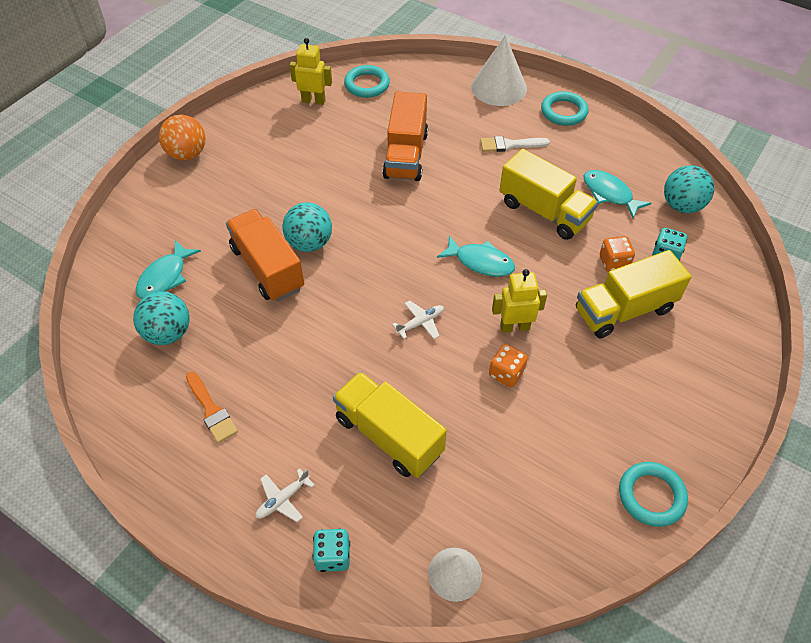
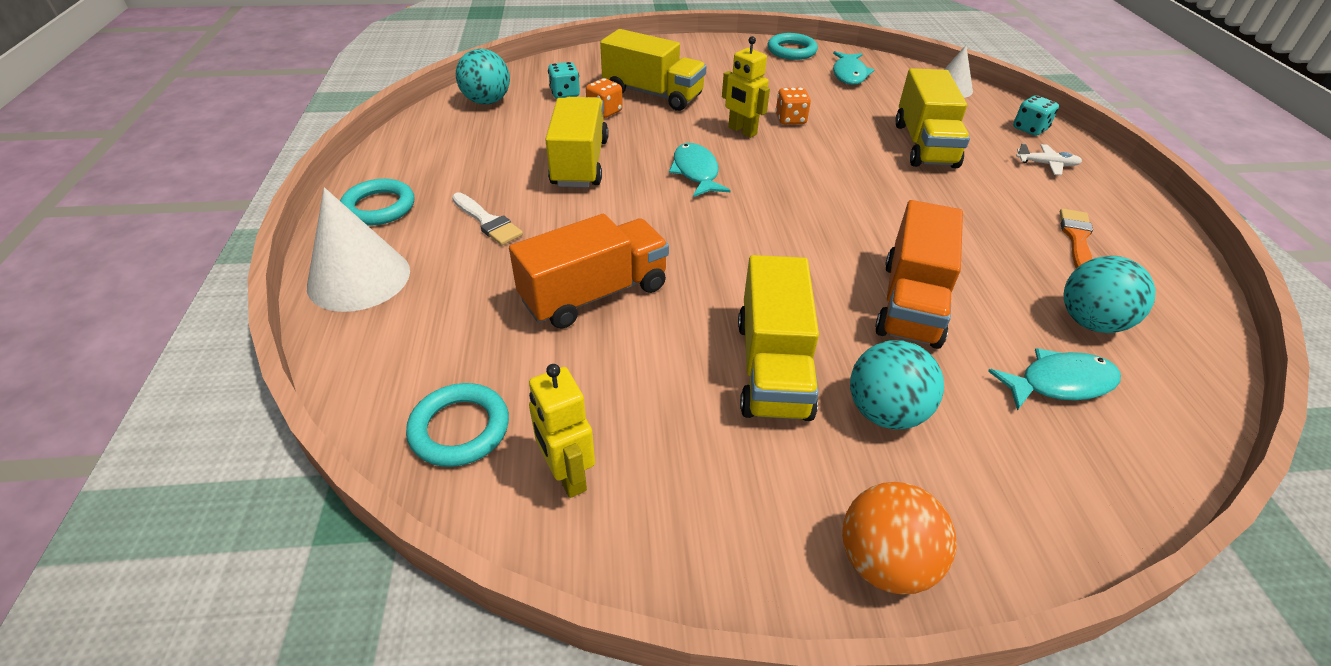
camera: 130 degrees left, 10 degrees down
(293, 185) = (773, 367): none -> yellow truck
(309, 243) = (834, 292): turquoise ball -> turquoise ball (885, 412)
(420, 323) = (811, 174): white plane -> none
(609, 194) = (510, 138): turquoise fish -> turquoise fish (849, 74)

